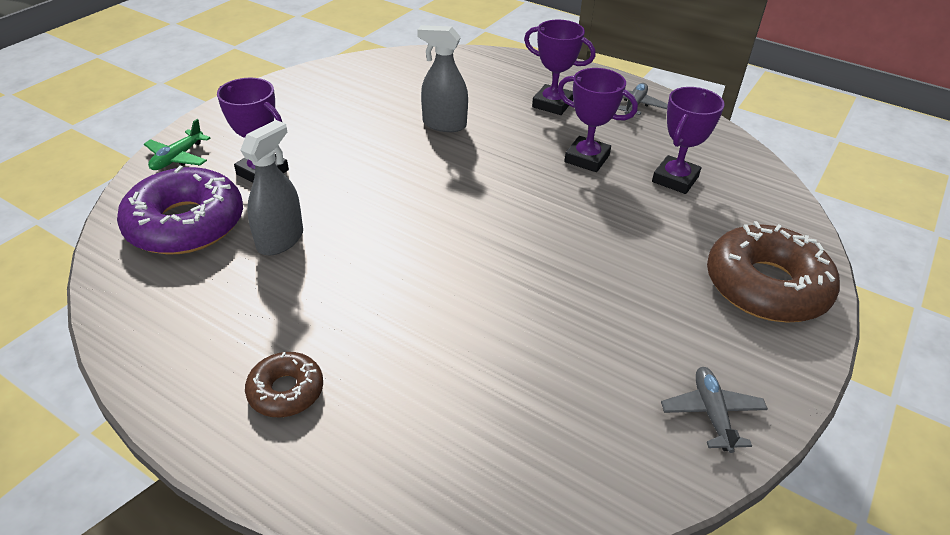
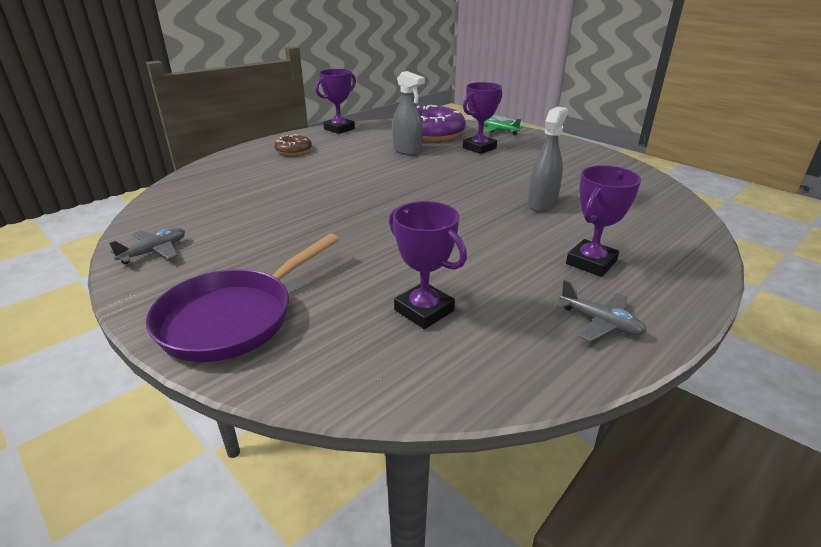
camera: 105 degrees right, 10 degrees down
(587, 158) = (476, 263): purple trophy -> purple trophy (339, 129)
(711, 413) = (154, 251): grey plane -> grey plane turned 60 degrees counterclockwise
(766, 286) = (233, 318): brown donut -> purple pan

